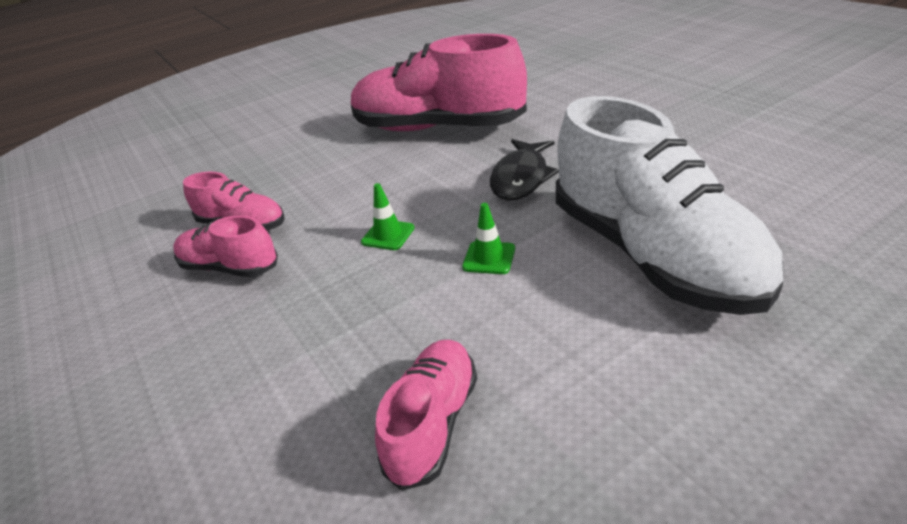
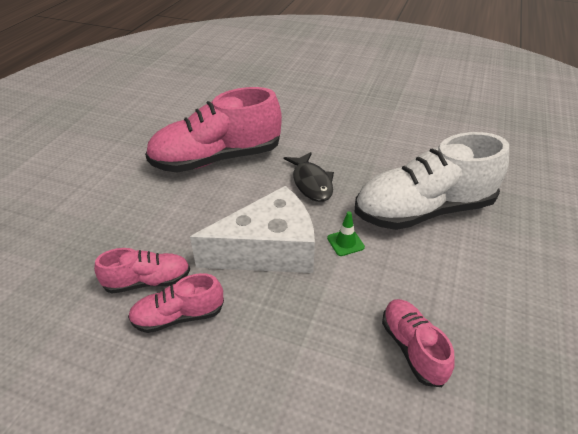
camera: 40 degrees left, 5 degrees up
(388, 235) = (268, 250): green traffic cone -> white cheese
(652, 255) = (423, 210): white shoe -> white shoe turned 135 degrees clockwise

